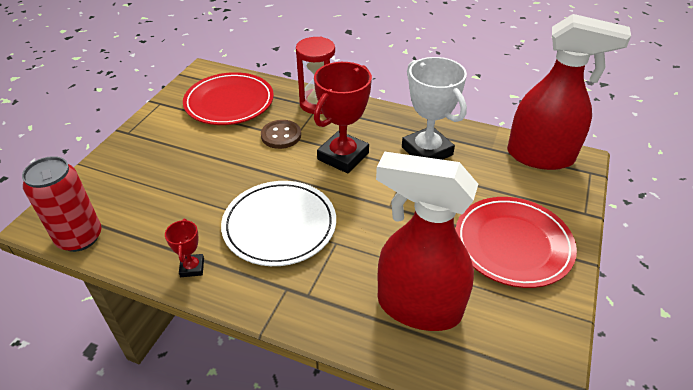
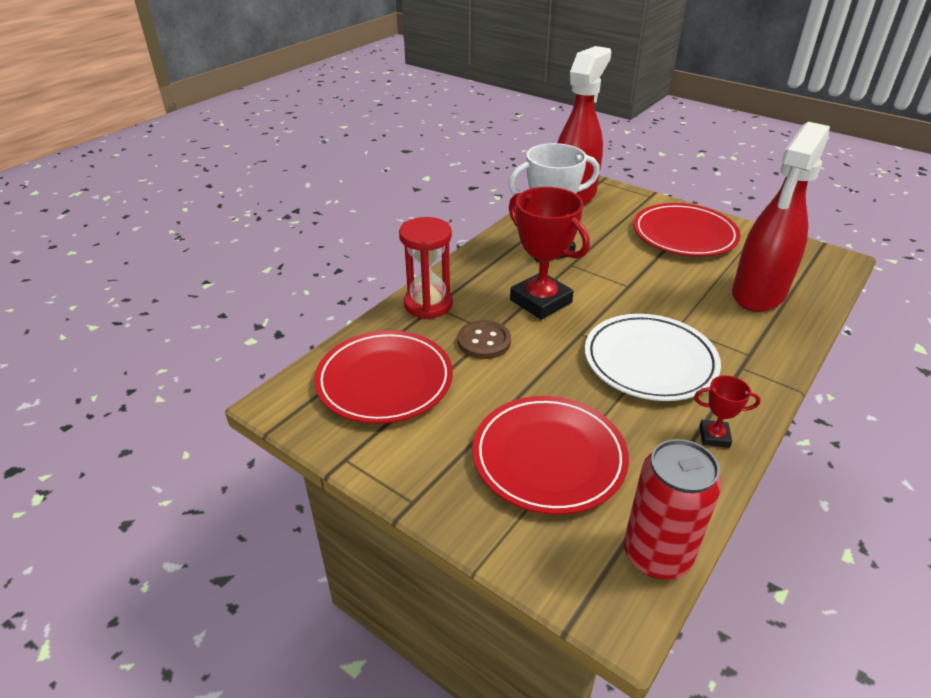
camera: 75 degrees left, 5 degrees down
(164, 181) = (549, 457): none -> red plate

